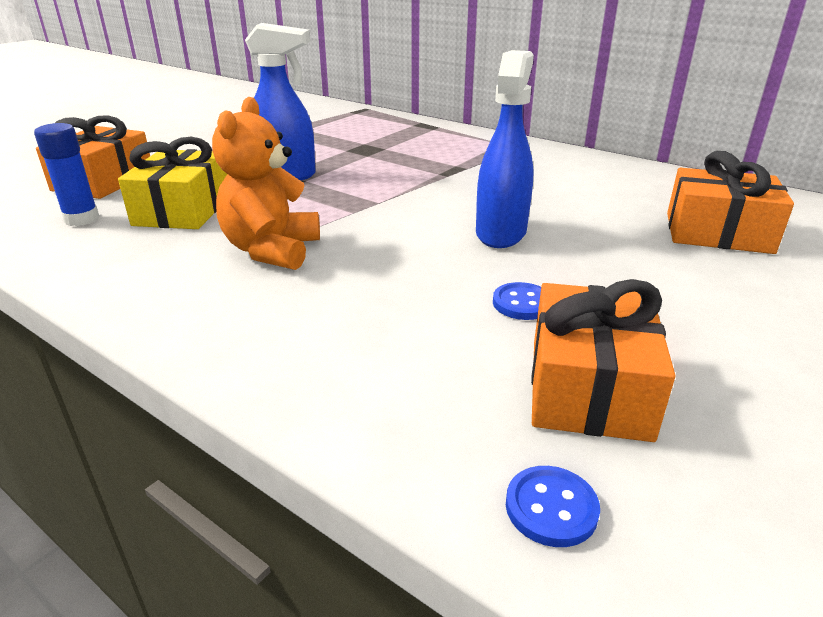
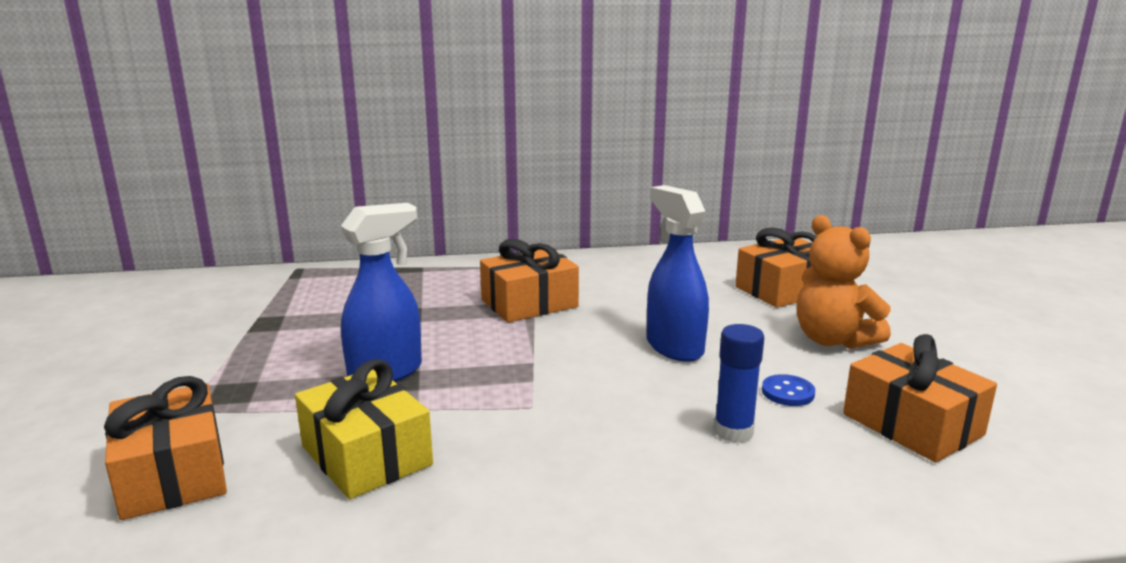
camera: 45 degrees left, 10 degrees down
(82, 219) = (266, 525): blue glue stick -> blue glue stick (733, 432)
(272, 250) = (547, 447): orange teddy bear -> orange teddy bear (833, 340)
(458, 168) = (529, 303): none -> orange gift
(551, 508) = (1016, 496): blue button -> none

